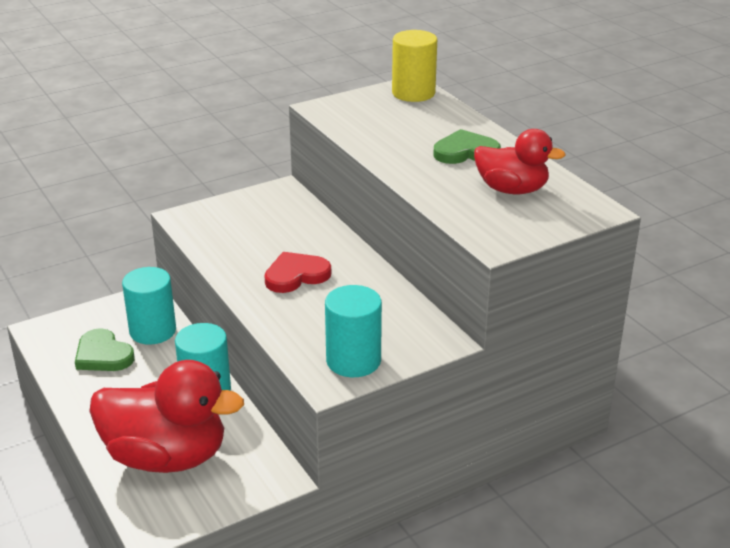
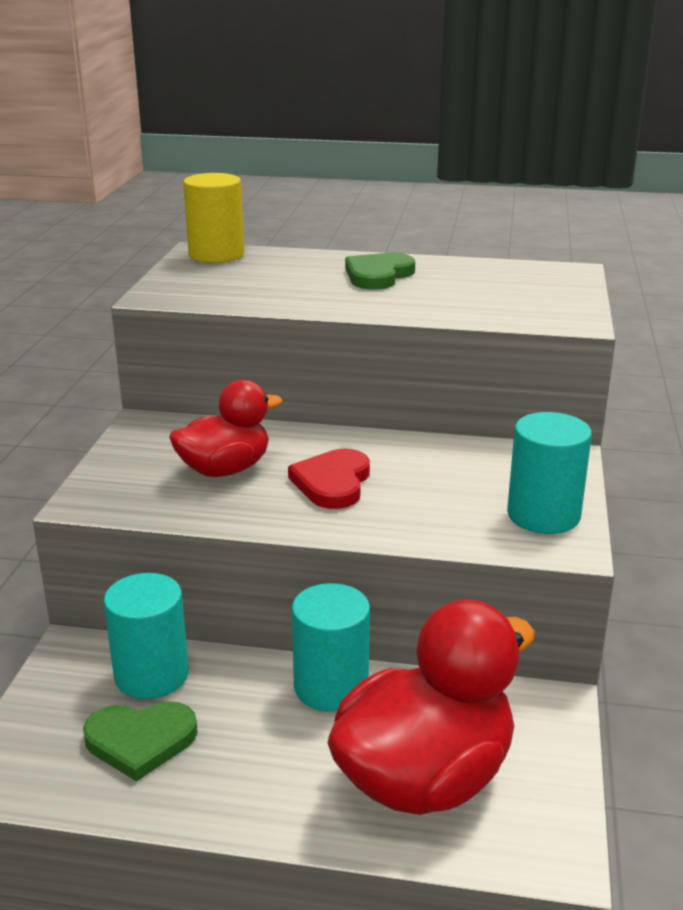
camera: 50 degrees left, 5 degrees down
(512, 190) = (483, 283): red duck -> red duck (225, 469)

